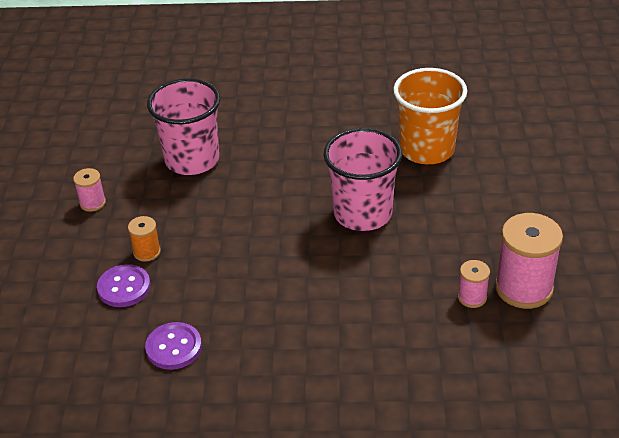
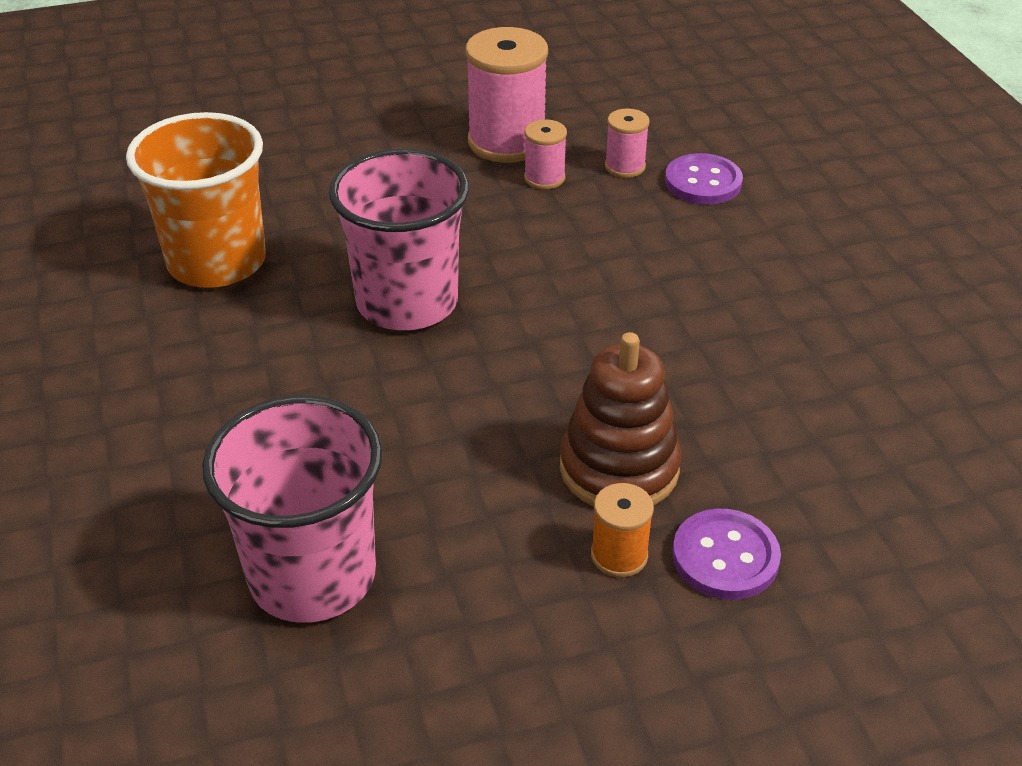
camera: 110 degrees left, 0 degrees up
(92, 203) = (512, 712): pink spool -> pink spool (625, 166)
(174, 347) = (813, 442): purple button -> purple button (703, 182)
(198, 266) = (619, 468): none -> brown stacking toy

